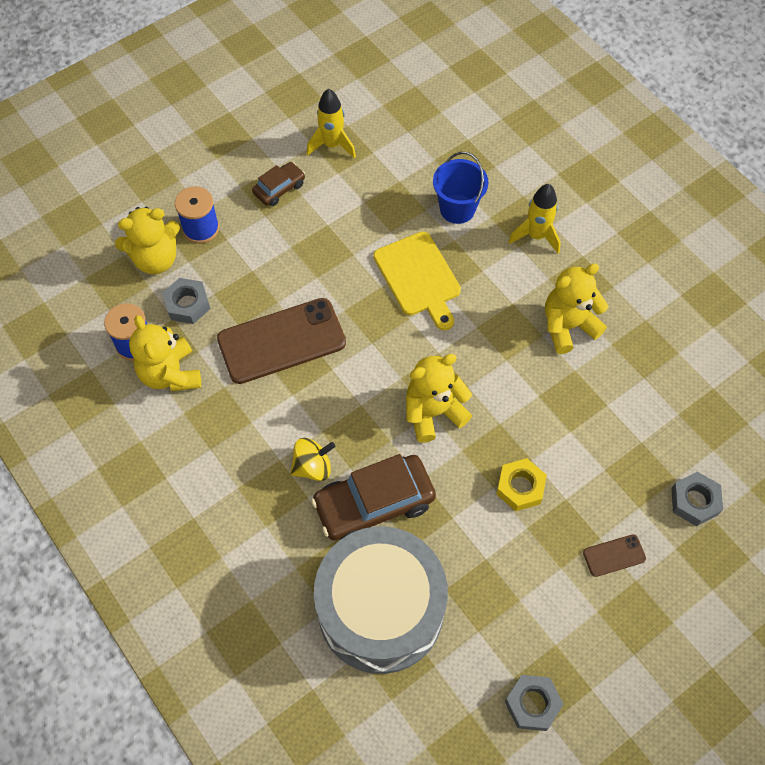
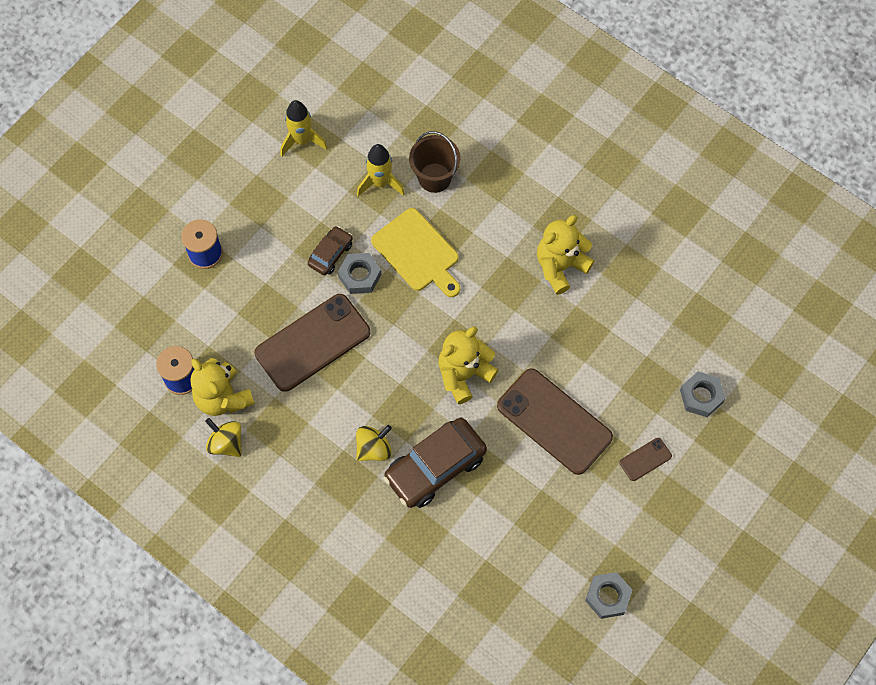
camera: 15 degrees left, 5 degrees up
(156, 259) = (173, 293): yellow teddy bear -> none
(158, 421) = (226, 443): none -> yellow spinning top
(187, 304) = (217, 329): grey nut -> grey nut (359, 276)
(279, 188) = (265, 196): brown car -> brown car (330, 254)
(380, 609) = (465, 554): grey drum -> none
(457, 209) = (434, 177): blue bucket -> brown bucket
(520, 487) = (554, 421): yellow nut -> brown phone
(536, 236) = (512, 187): yellow rocket -> yellow rocket (380, 183)

